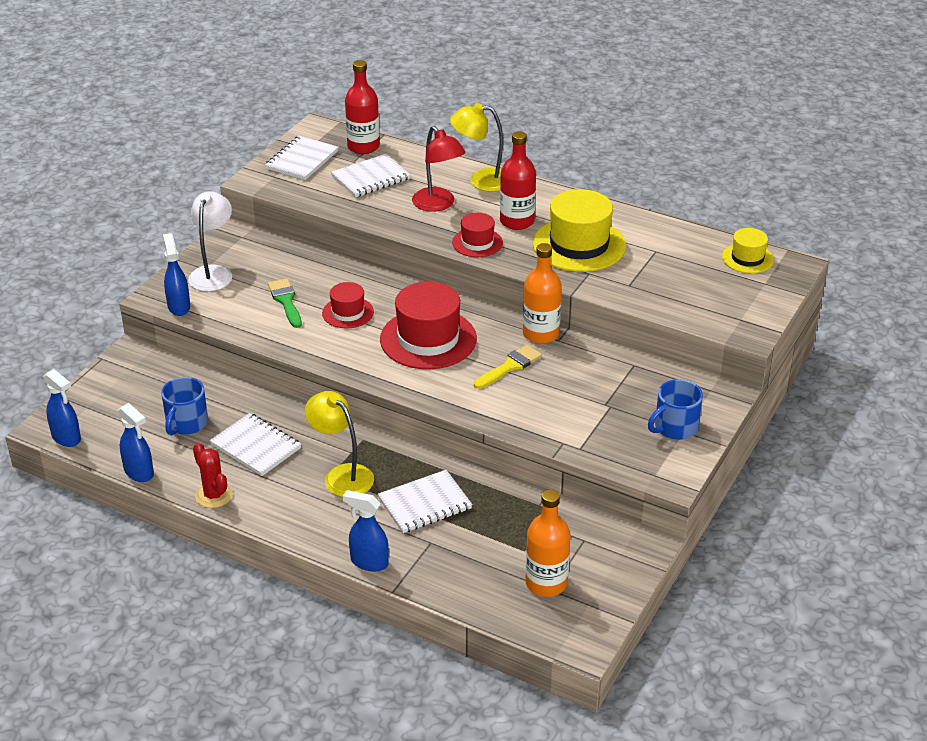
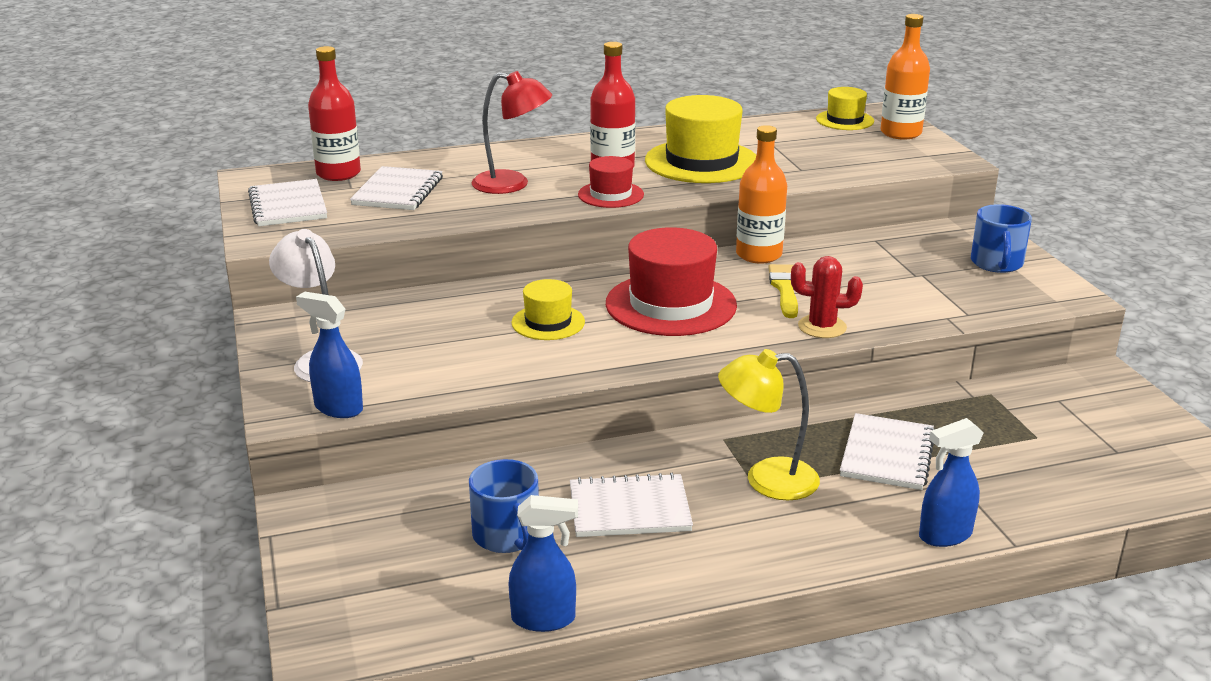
camera: 45 degrees left, 10 degrees down
(66, 438) = (376, 645): blue spray bottle -> none
(214, 495) = (675, 583): red cactus -> red cactus (822, 327)
(286, 301) = (461, 344): green brush -> none
(348, 312) = (548, 322): red hat -> yellow hat
(481, 180) = (515, 154): yellow lamp -> none
(546, 583) = (1105, 449): orange bottle -> orange bottle (900, 133)

